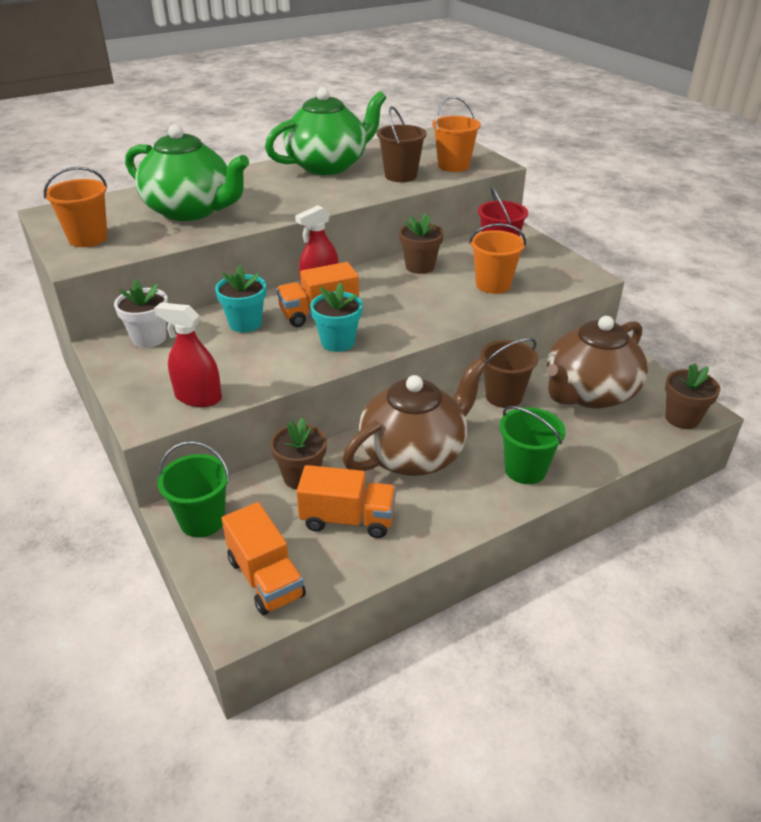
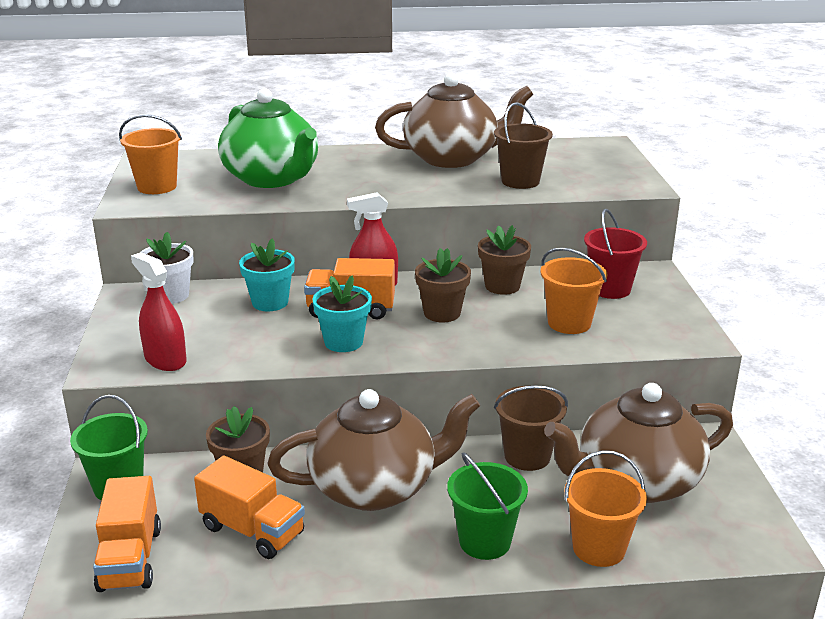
camera: 25 degrees right, 10 degrees down
(328, 165) = (453, 158): green teapot -> brown teapot
(453, 166) = (592, 181): orange bucket -> orange bucket (599, 548)
(682, 418) = (735, 544): brown flower pot -> brown flower pot (442, 313)

